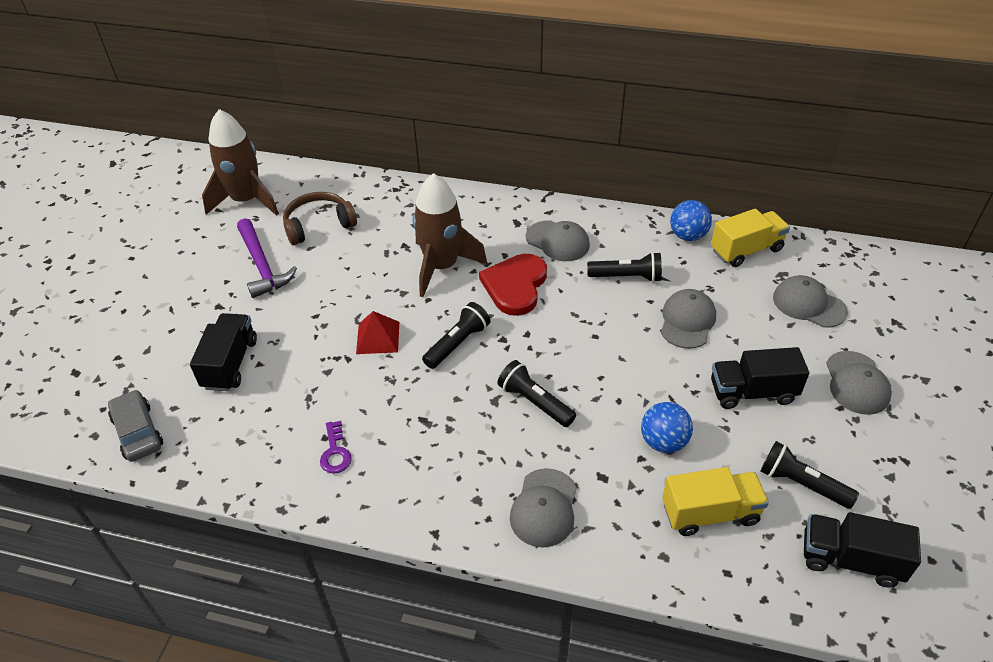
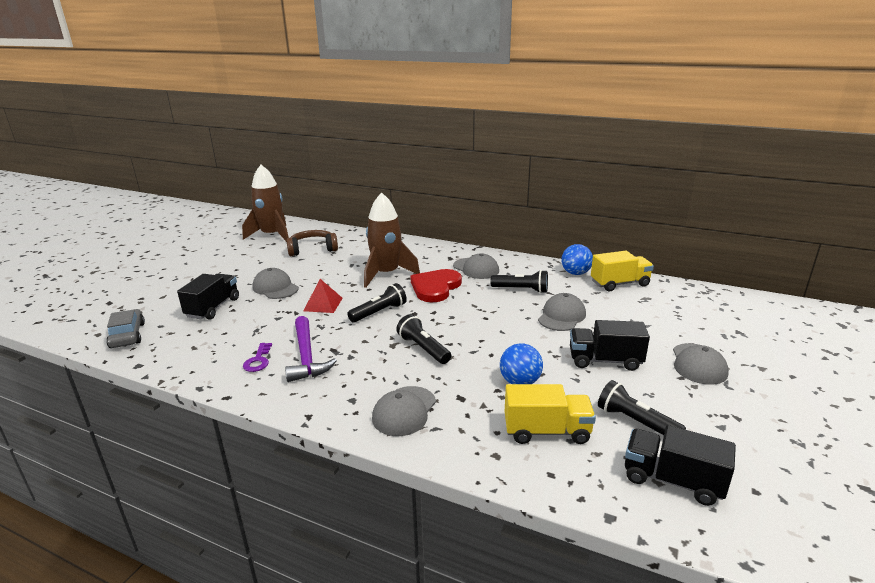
camera: 10 degrees right, 20 degrees down
(262, 265) = (264, 264): purple hammer -> purple hammer (306, 356)
(808, 304) = (664, 316): grey cap -> grey cap (275, 288)

